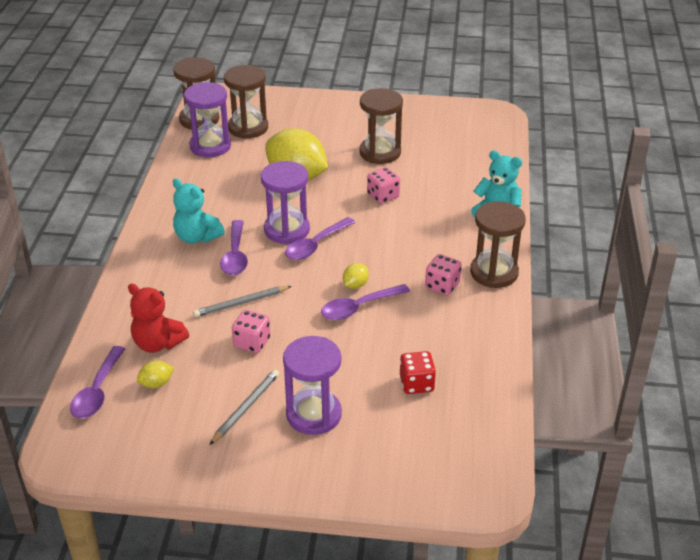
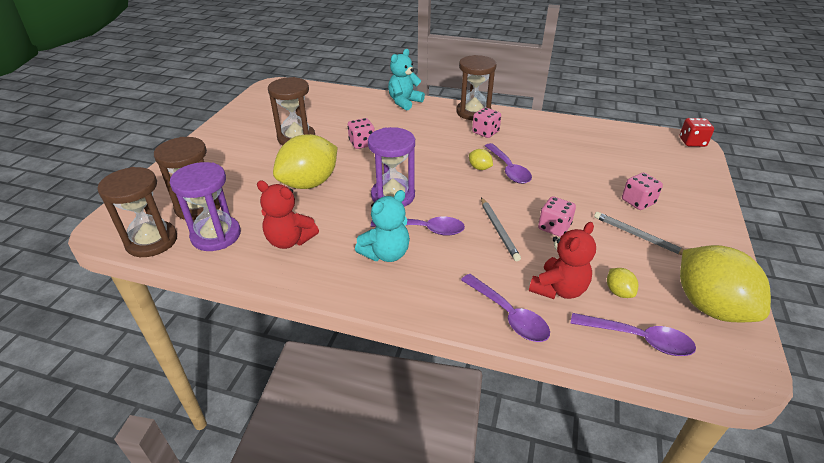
camera: 80 degrees left, 0 degrees up
(139, 448) = (709, 306): none -> yellow lemon
(208, 183) = (289, 240): none -> red teddy bear
(313, 414) = (638, 202): purple hourglass -> pink dice
(315, 245) = (421, 182): purple spoon -> purple spoon (508, 315)
(416, 384) = (595, 155): red dice -> red dice (692, 142)

